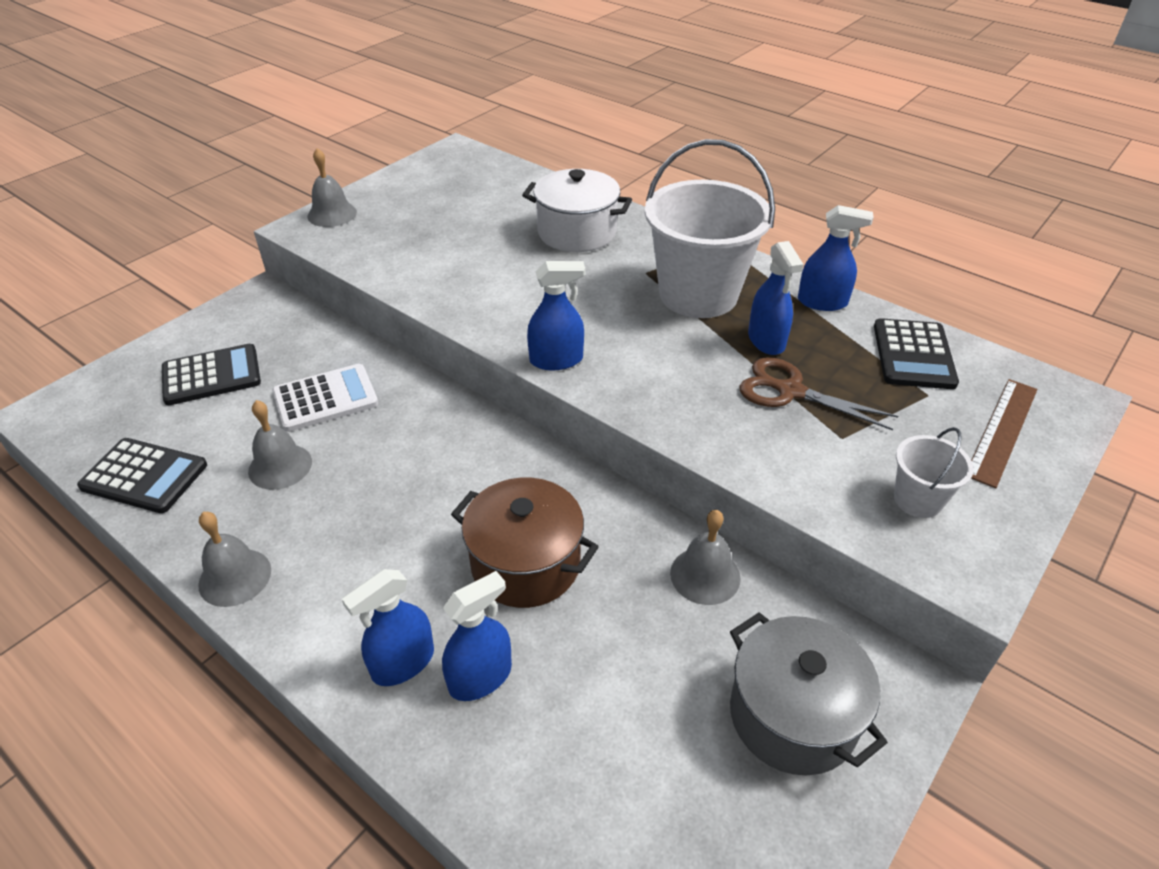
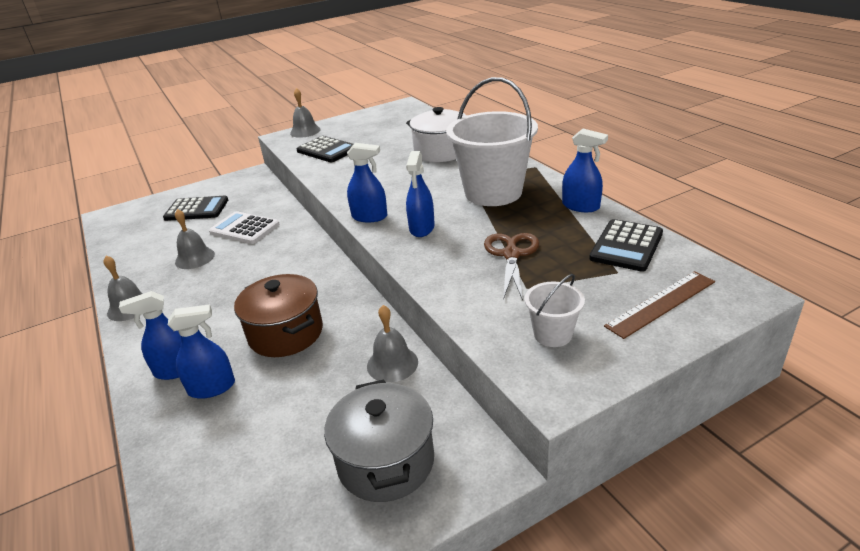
camera: 25 degrees right, 10 degrees down
(144, 476) = (127, 251): black calculator -> black calculator (327, 150)
(325, 398) = (244, 228): white calculator -> white calculator turned 150 degrees counterclockwise
(766, 340) = (519, 223): blue spray bottle -> blue spray bottle (422, 228)
(790, 391) = (511, 255): brown scissors -> brown scissors turned 45 degrees clockwise

